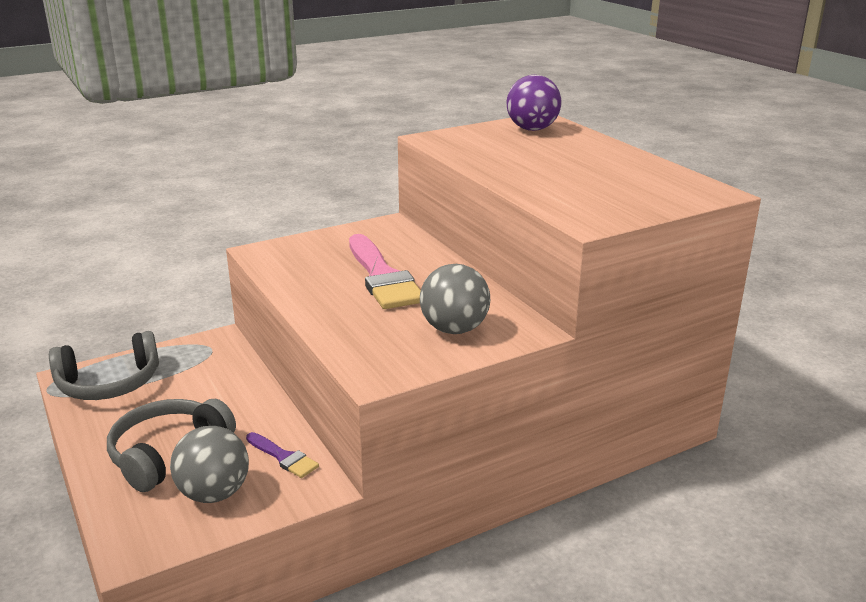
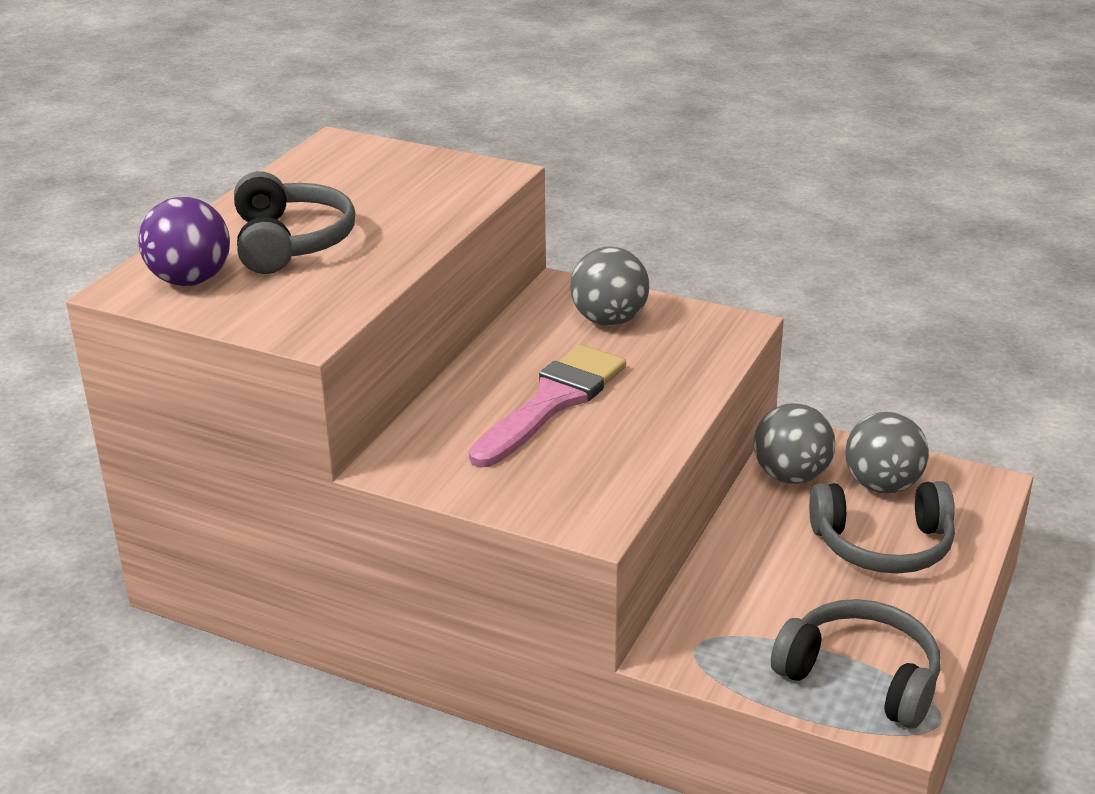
camera: 125 degrees left, 5 degrees up
(283, 457) = (791, 476): purple brush -> grey ball
(550, 152) = (290, 242): none -> grey headphones

